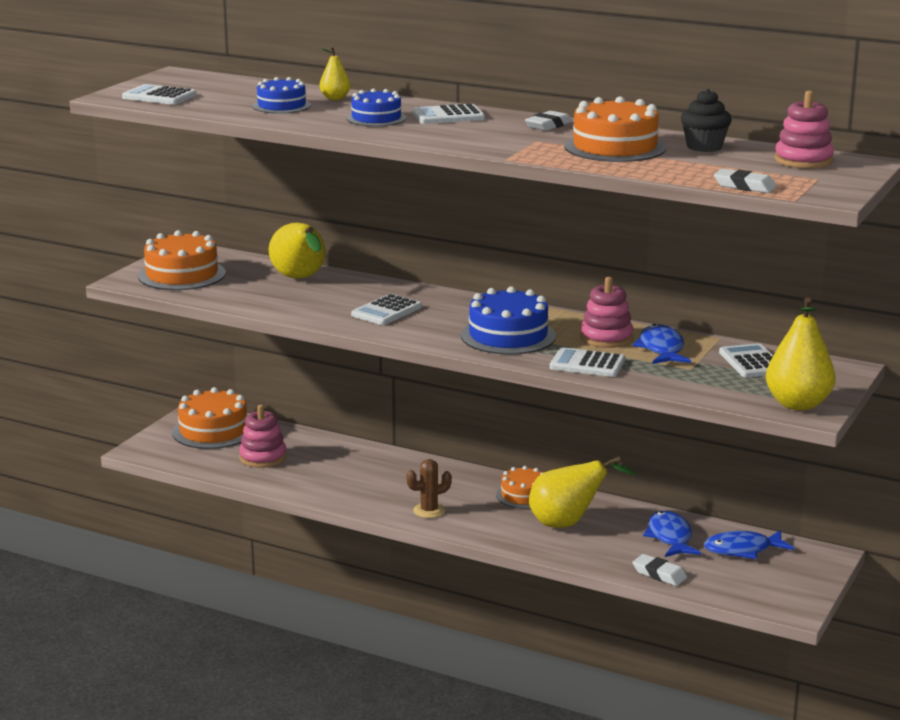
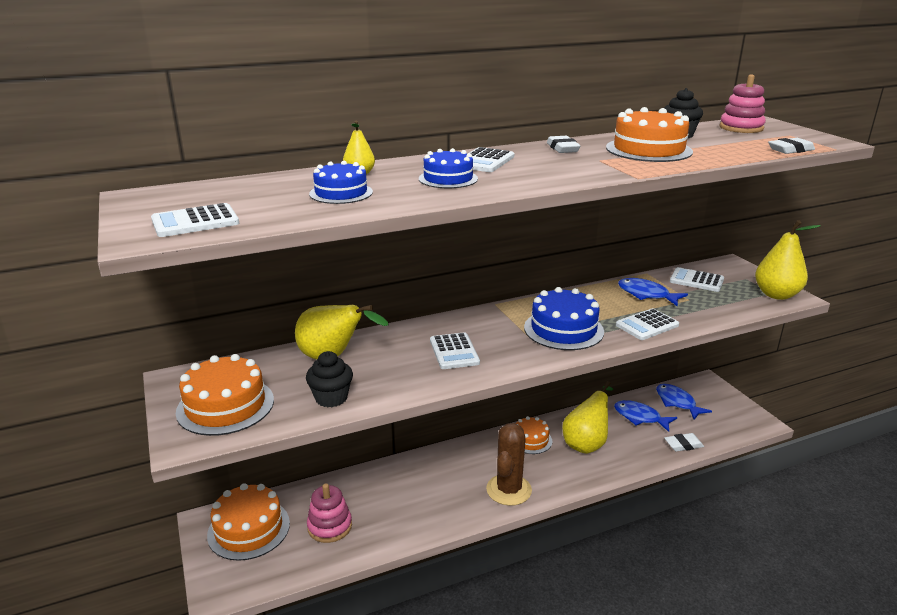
camera: 50 degrees left, 5 degrees up
(245, 298) = (331, 398): none -> black cupcake
(429, 511) = (509, 490): brown cactus -> brown cactus, size x1.69
(606, 338) = (607, 302): pink stacking toy -> none
(742, 550) = (677, 402): blue fish -> blue fish turned 120 degrees clockwise

